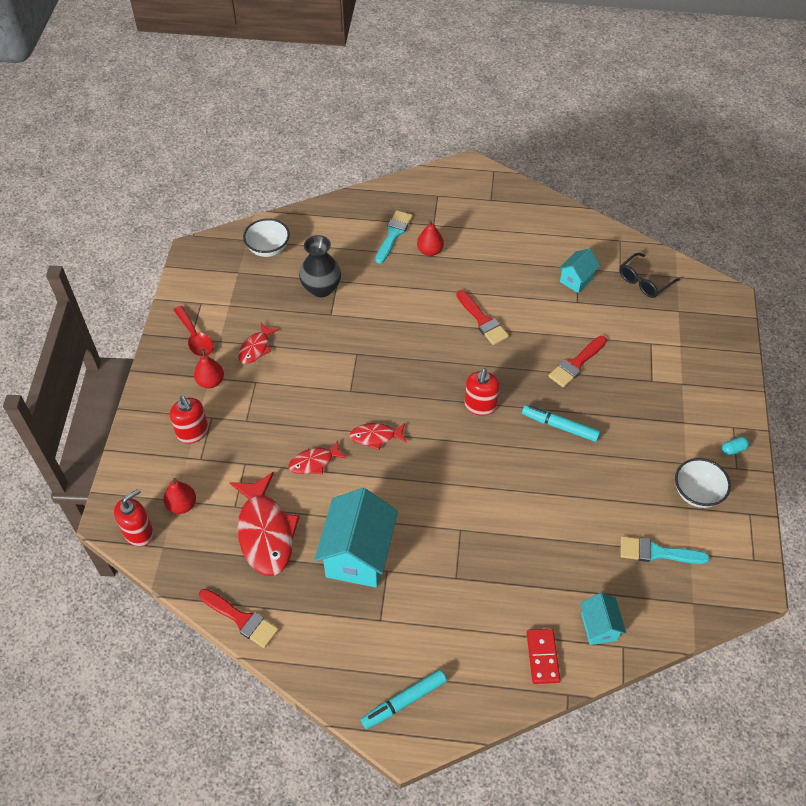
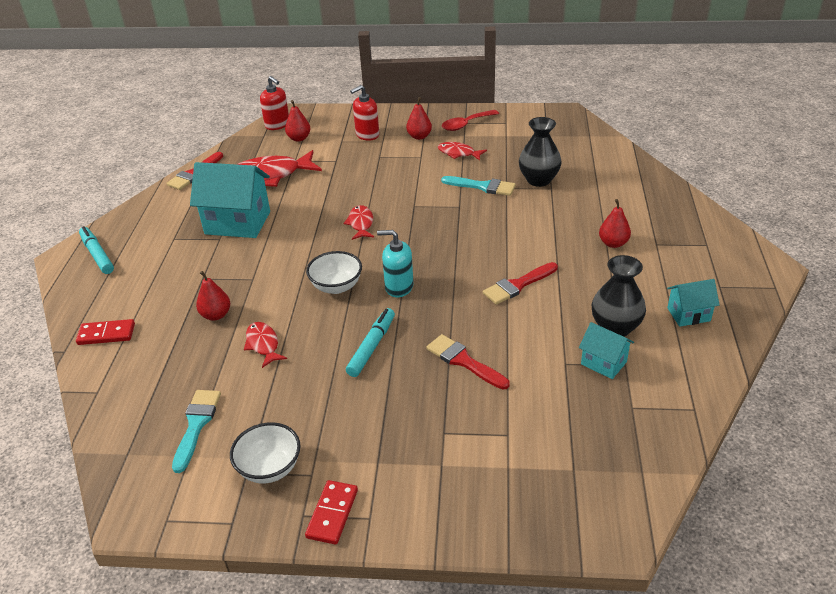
camera: 90 degrees right, 15 degrees down
(268, 249) = (581, 147): white bowl -> white bowl (336, 286)
(314, 462) = (334, 193): red fish -> red fish (263, 344)
(393, 234) = (629, 217): turquoise brush -> turquoise brush (482, 186)
(480, 405) = (399, 287): red soap dispenser -> turquoise soap dispenser
(515, 556) = (216, 315): none -> red pear
(537, 267) = (615, 328): none -> black vase
(599, 627) = (123, 374): turquoise house -> turquoise house (688, 314)
(644, 281) = (620, 432): black glasses -> none
(733, 449) = (332, 514): turquoise capsule -> red domino

